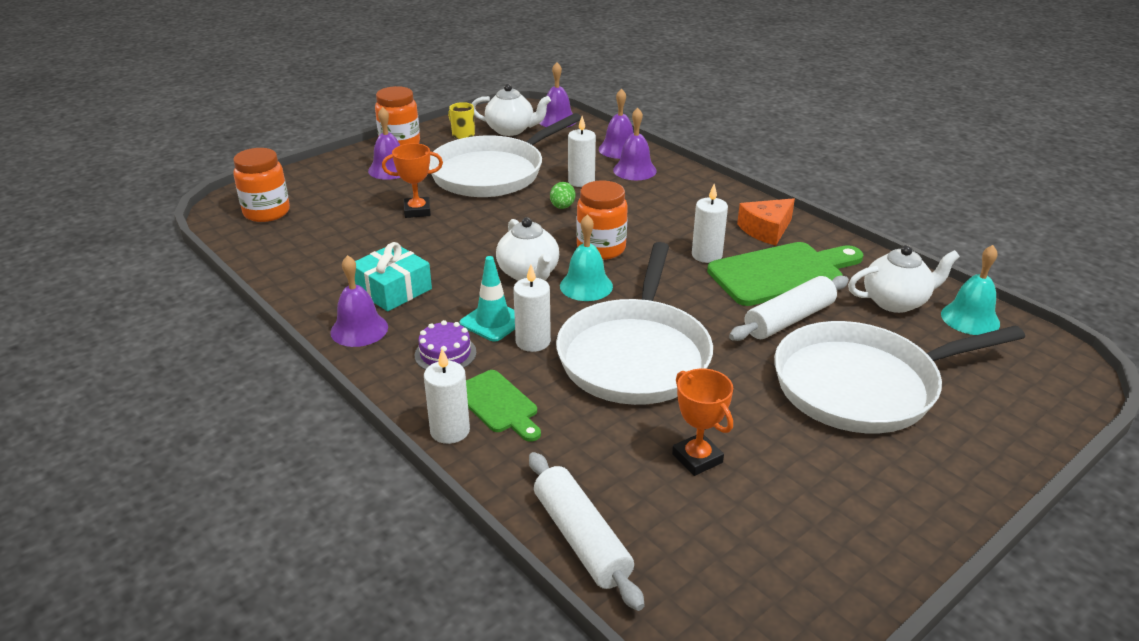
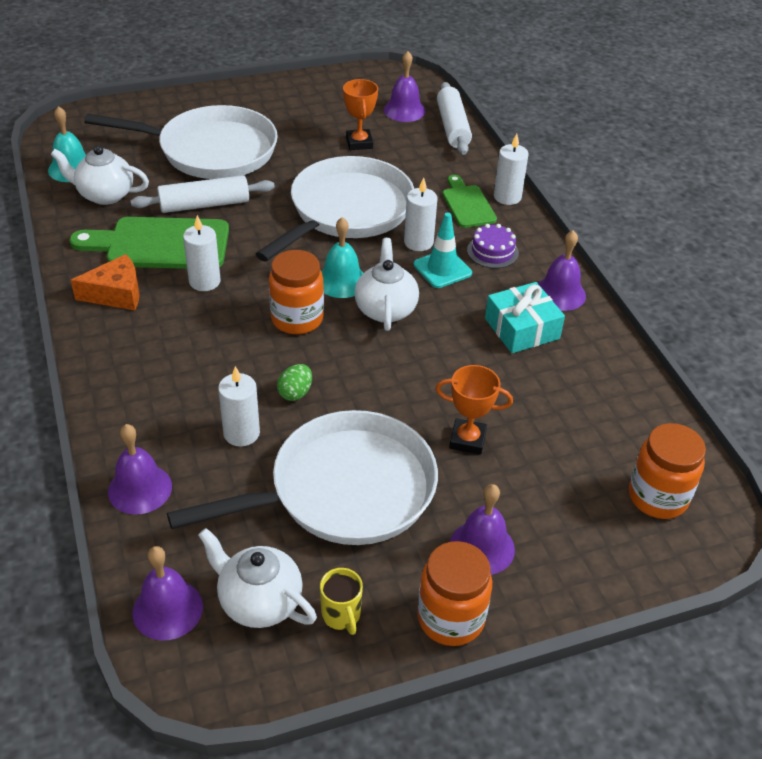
camera: 160 degrees left, 10 degrees up
(634, 170) = (159, 434): purple bell -> purple bell (404, 110)

